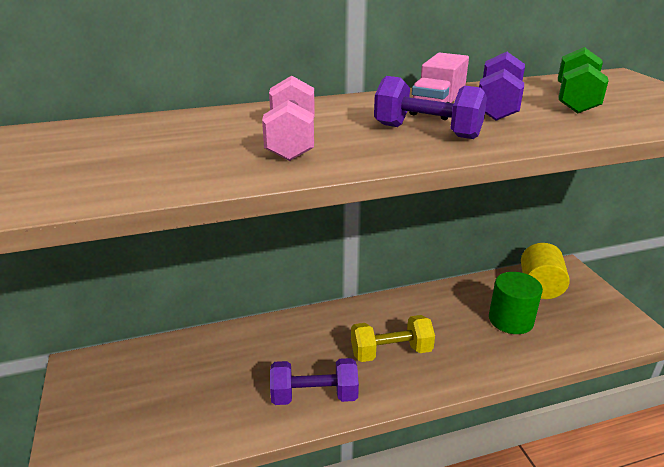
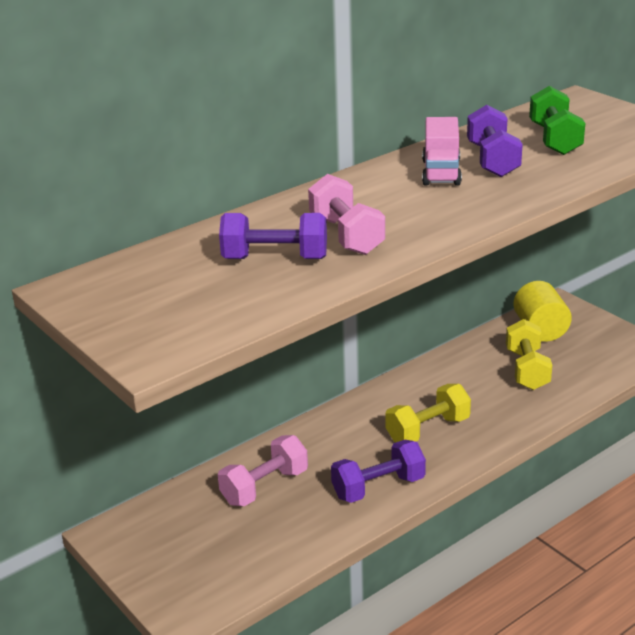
camera: 20 degrees left, 0 degrees up
(222, 363) = (264, 487): none -> pink dumbbell
(427, 131) = (452, 201): purple dumbbell -> purple dumbbell (275, 259)
(510, 320) = (527, 369): green cylinder -> yellow dumbbell

